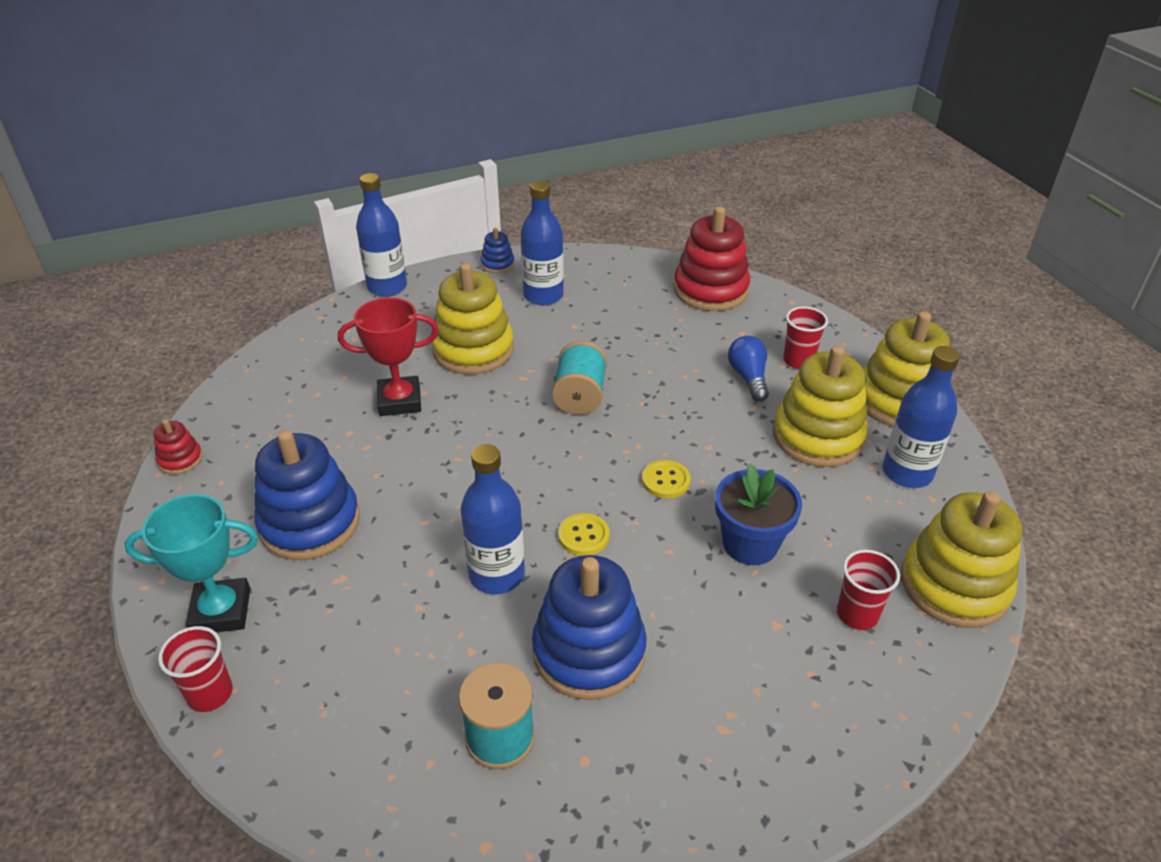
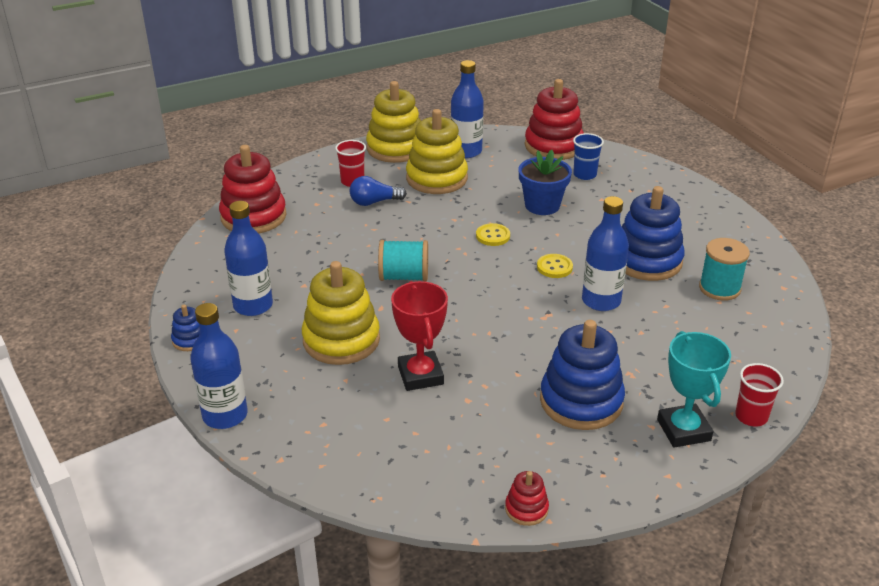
camera: 95 degrees left, 5 degrees down
(857, 614) = (584, 175): red cup -> blue cup
(954, 585) = (553, 146): yellow stacking toy -> red stacking toy

